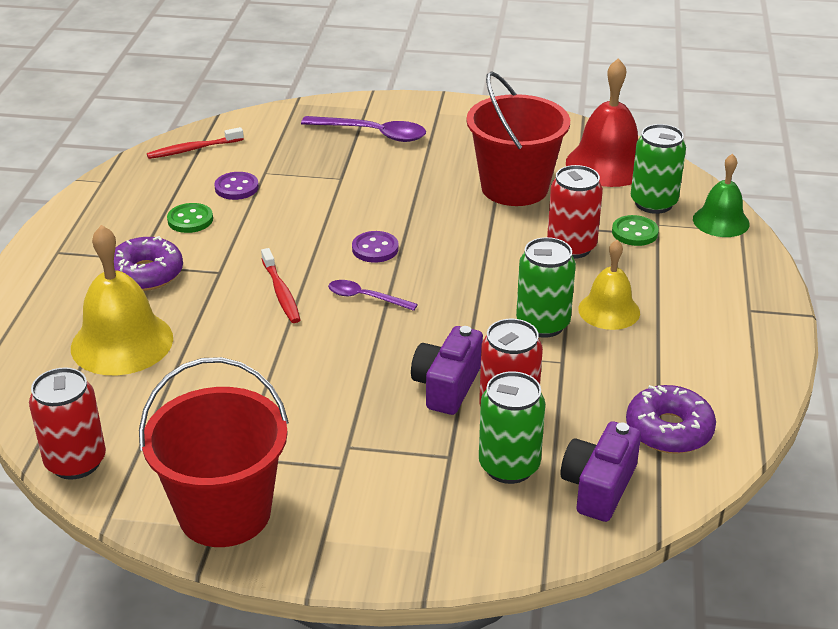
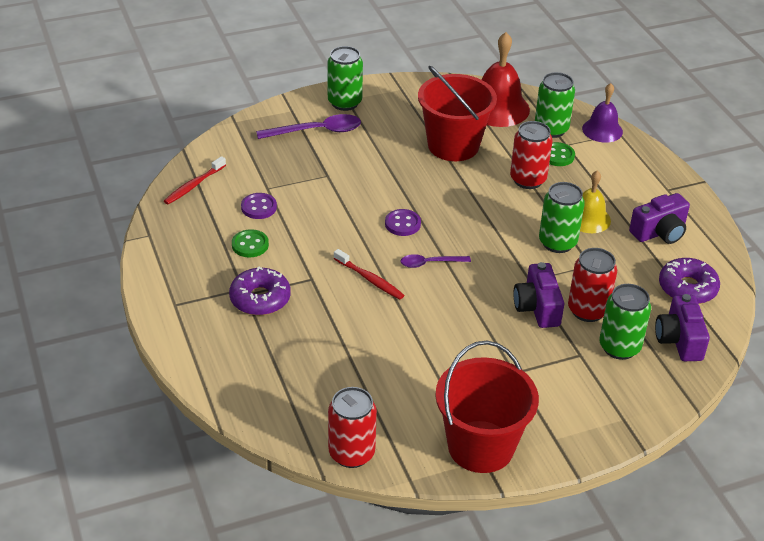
camera: 30 degrees left, 5 degrees up
(122, 342) = (296, 357): yellow bell -> none
(431, 115) = (344, 102): none -> green can
(691, 354) = (659, 232): none -> purple camera
(721, 221) = (602, 130): green bell -> purple bell

